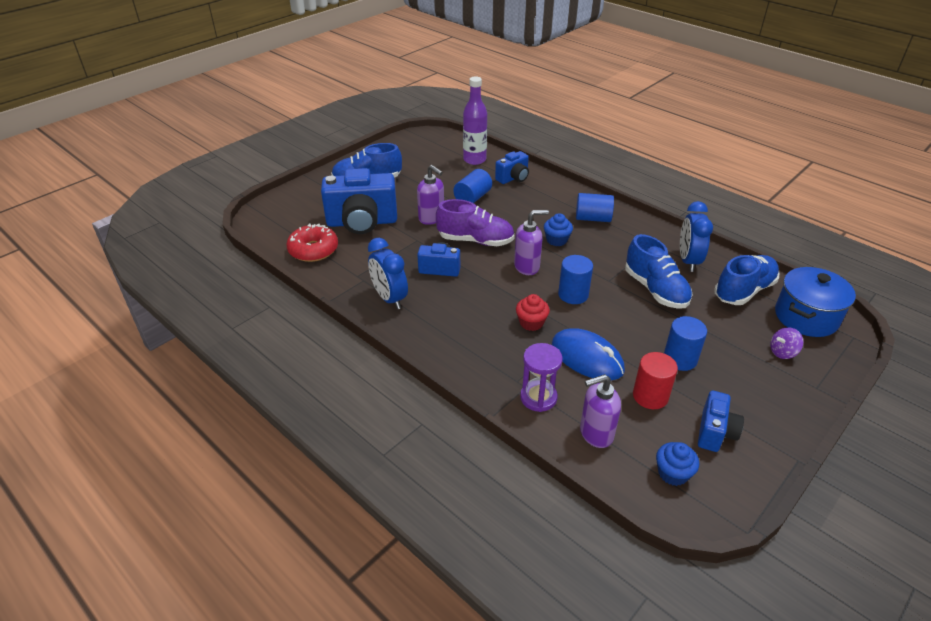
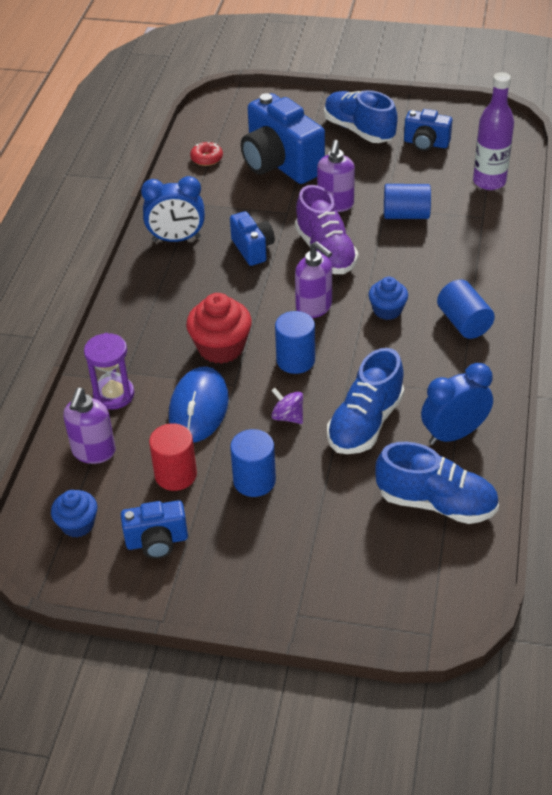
camera: 60 degrees right, 5 degrees up
(313, 250) = (206, 158): red donut -> red donut, size x0.56
(389, 298) = (176, 239): blue clock -> blue clock turned 120 degrees counterclockwise
(513, 178) = (483, 227): blue camera -> blue camera (426, 143)
(531, 323) = (221, 347): red cupcake -> red cupcake, size x1.59
(596, 433) = (93, 452): purple soap dispenser -> purple soap dispenser turned 120 degrees counterclockwise
(782, 352) = (339, 568): purple spinning top -> purple spinning top (288, 417)
(806, 317) = (433, 577): blue pot -> none

